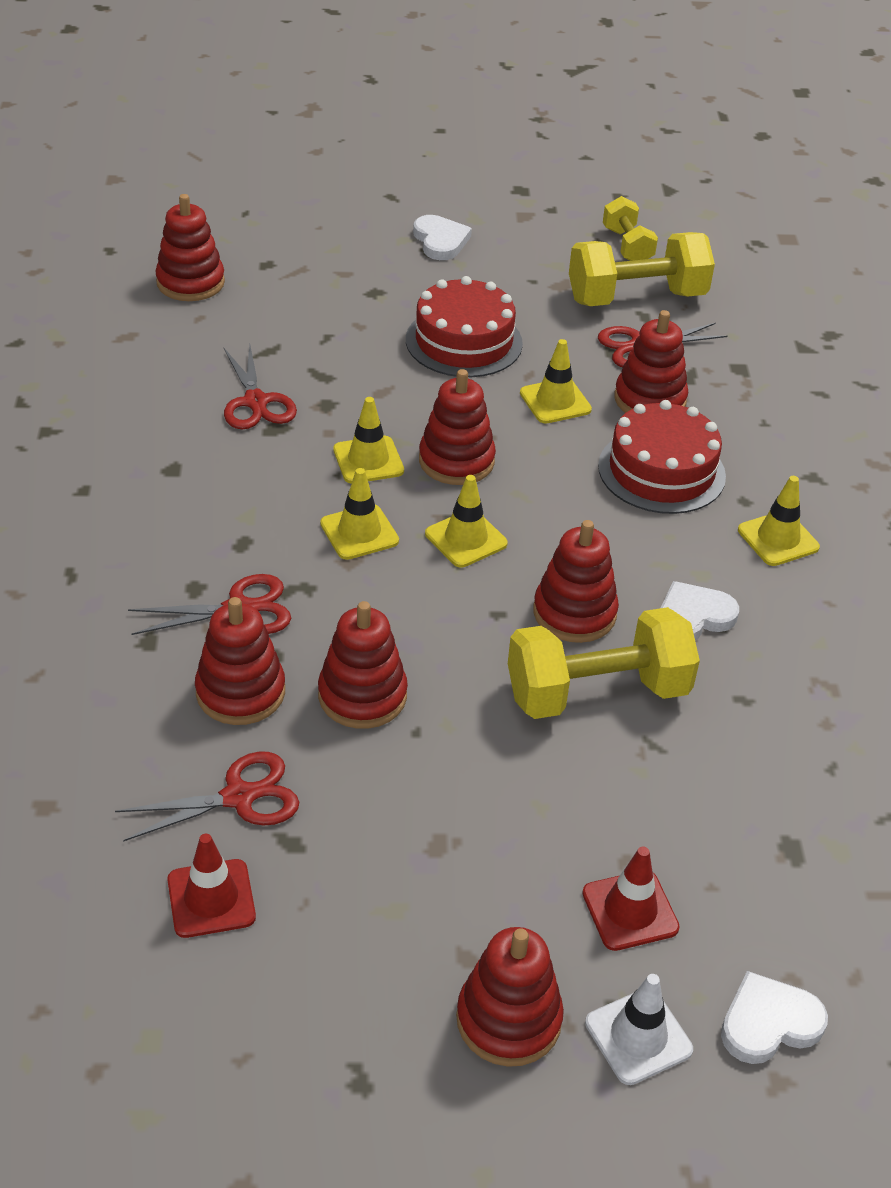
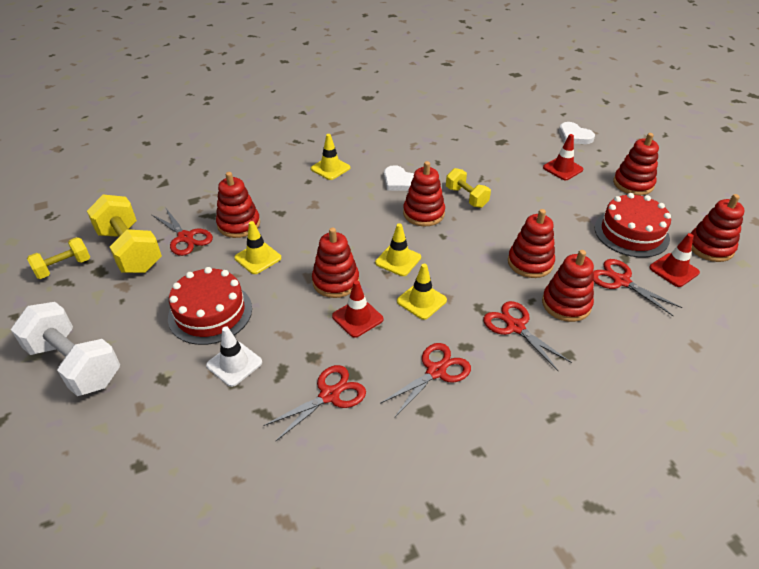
camera: 110 degrees left, 0 degrees up
(190, 282) = (185, 511): red stacking toy -> red stacking toy (710, 247)
(222, 499) = (436, 371): none -> red scissors
(368, 460) = (357, 318): yellow traffic cone -> red traffic cone
(440, 241) = (75, 364): white heart -> white dumbbell
(597, 692) = (466, 197): yellow dumbbell -> yellow dumbbell, size x0.57
(638, 1036) = (607, 158): white traffic cone -> white traffic cone (234, 364)
(661, 471) = (300, 209): red cake -> red cake (631, 233)

